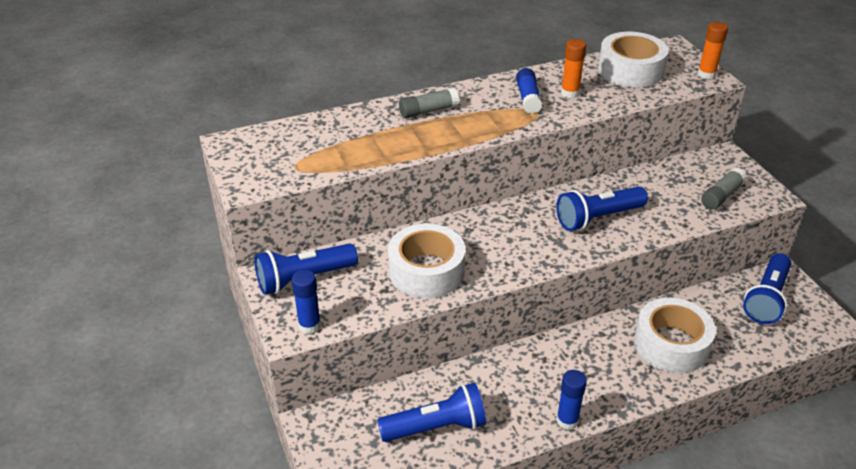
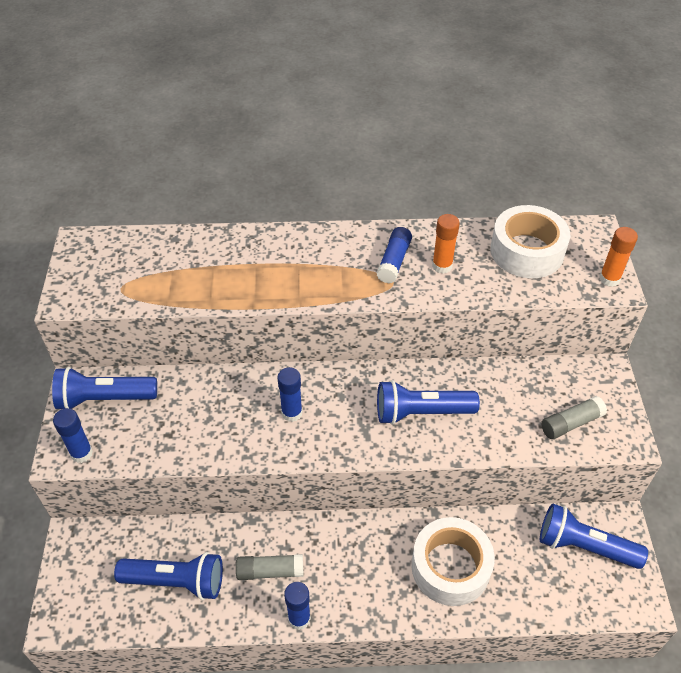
camera: 20 degrees right, 10 degrees up
(426, 271) = (218, 425): white tape -> none
(428, 111) = (284, 252): grey glue stick -> grey glue stick (270, 571)
(487, 246) = (292, 413): none -> blue glue stick
(766, 298) = (584, 546): blue flashlight -> blue flashlight turned 60 degrees clockwise

